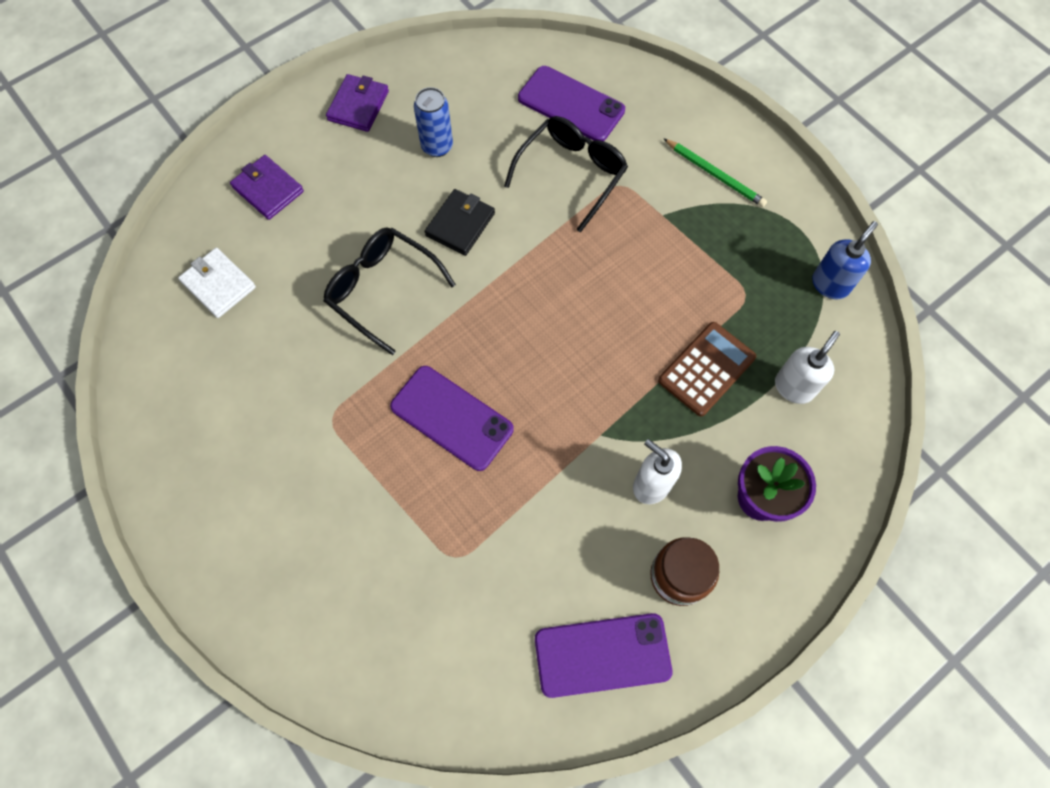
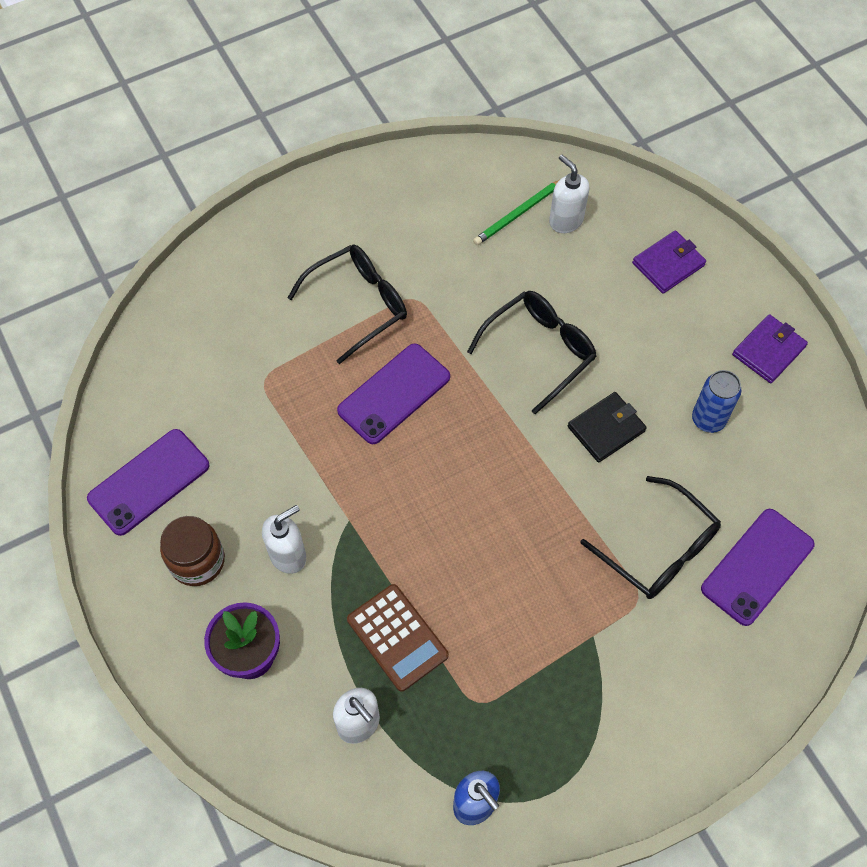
camera: 100 degrees right, 5 degrees down
(218, 284) = (565, 220): white wallet -> white soap dispenser
(344, 475) = (359, 304): none -> black glasses
(358, 105) = (768, 351): purple wallet -> purple wallet turned 75 degrees counterclockwise
(460, 224) = (606, 429): black wallet -> black wallet turned 75 degrees counterclockwise
(602, 655) = (149, 482): purple phone -> purple phone turned 45 degrees clockwise
(715, 174) = (642, 709): green pencil -> green pencil (518, 213)

